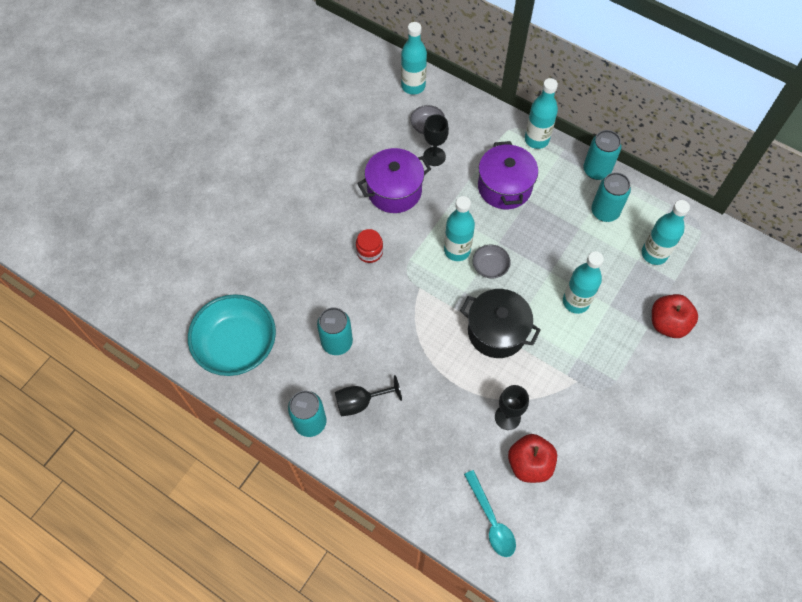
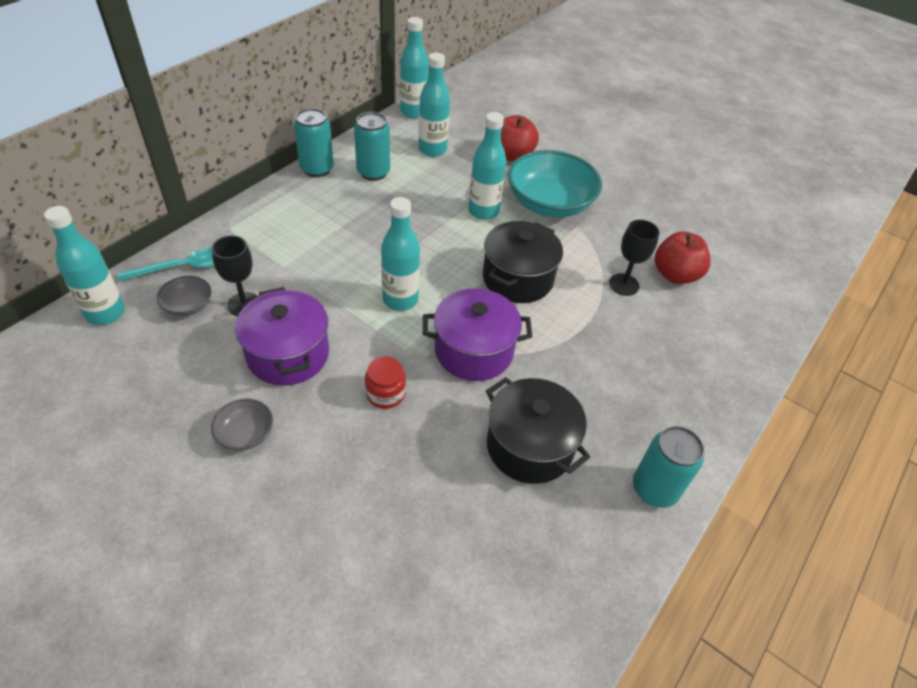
camera: 90 degrees left, 15 degrees down
(236, 345) = (532, 594): turquoise bowl -> turquoise bowl (549, 203)
(337, 342) = (529, 446): turquoise can -> black pot
(361, 402) = (618, 424): black goblet -> none
(490, 267) = (429, 272): grey bowl -> grey bowl (245, 434)
(491, 520) = (744, 314): turquoise spoon -> turquoise spoon (183, 267)
(504, 187) = (316, 244): purple pot -> purple pot (473, 351)
(536, 139) = (255, 207): turquoise bottle -> turquoise bottle (413, 112)

